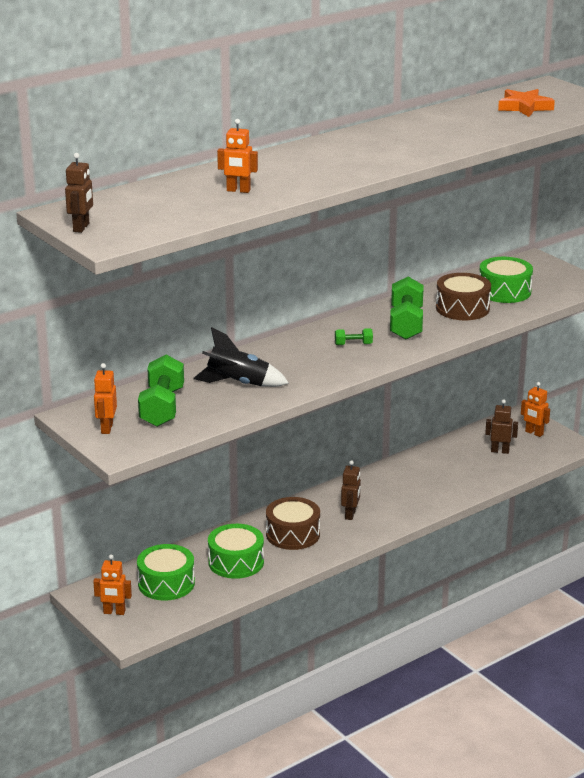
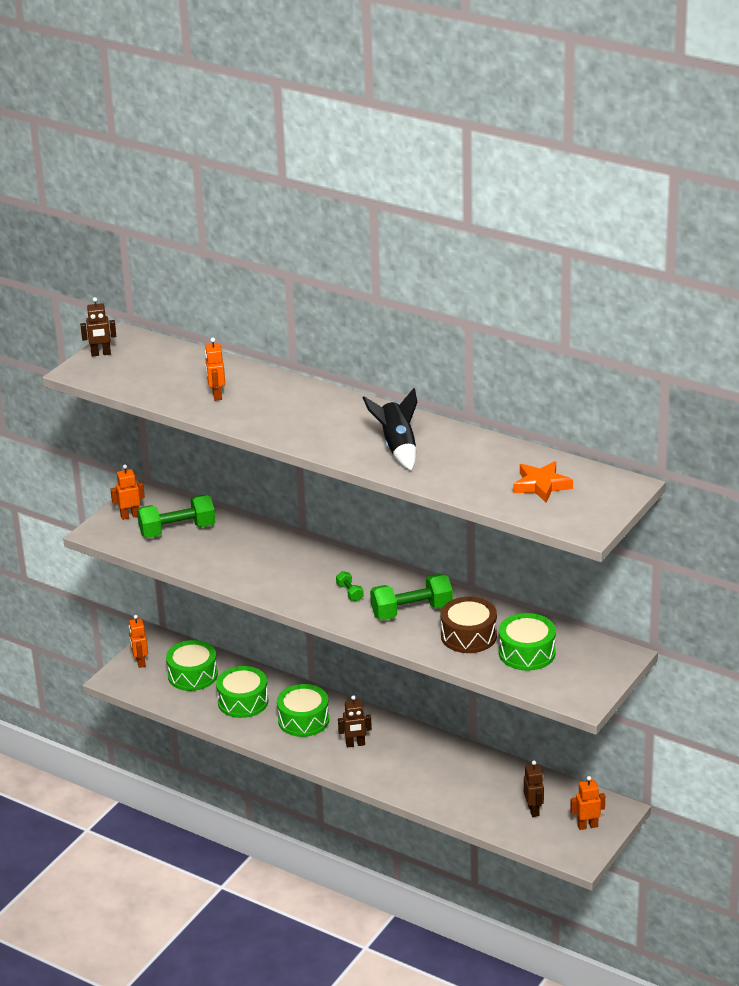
camera: 70 degrees right, 5 degrees up
(238, 383) = (239, 554): black rocket -> black rocket (398, 447)
(293, 534) = (303, 720): brown drum -> green drum
(534, 433) = (587, 826): orange robot -> orange robot turned 60 degrees clockwise

